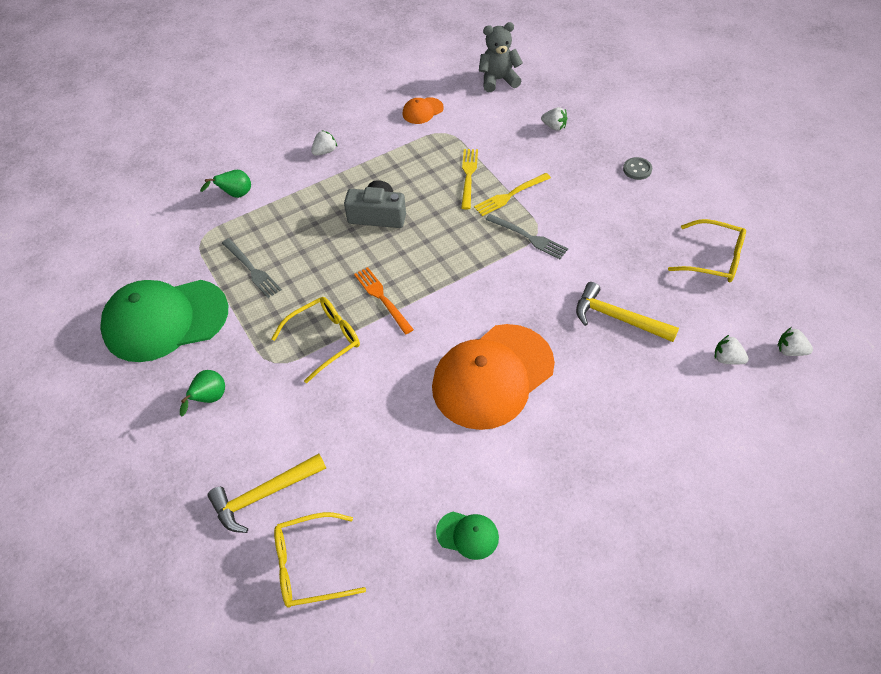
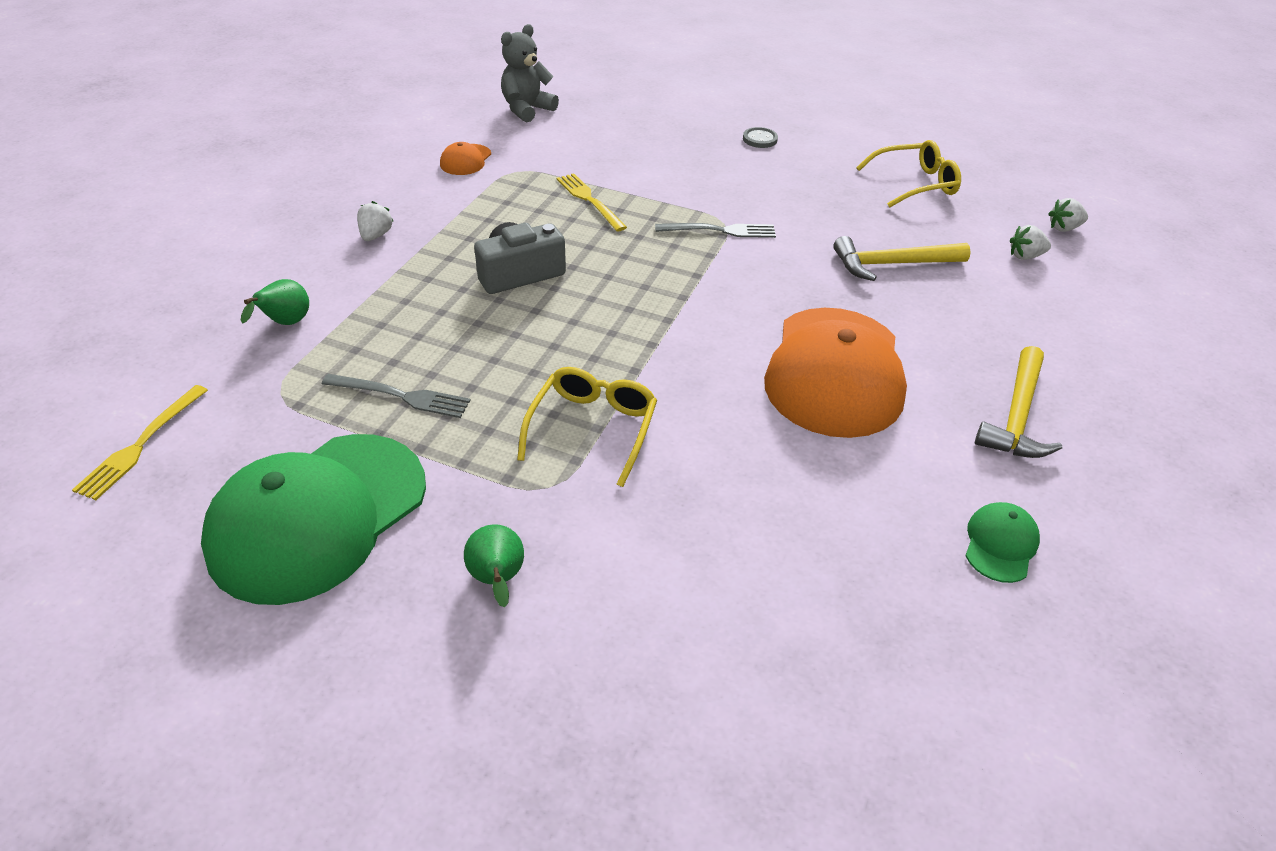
camera: 40 degrees left, 10 degrees down
(263, 495) = (709, 655): yellow hammer -> yellow hammer (1017, 416)
(310, 565) = (868, 702): yellow glasses -> none
(381, 298) = (617, 352): orange fork -> none
(467, 535) = (1000, 544): green cap -> green cap turned 45 degrees counterclockwise
(509, 196) = (656, 202): yellow fork -> yellow fork (140, 445)
(554, 126) = (635, 130): white strawberry -> none

